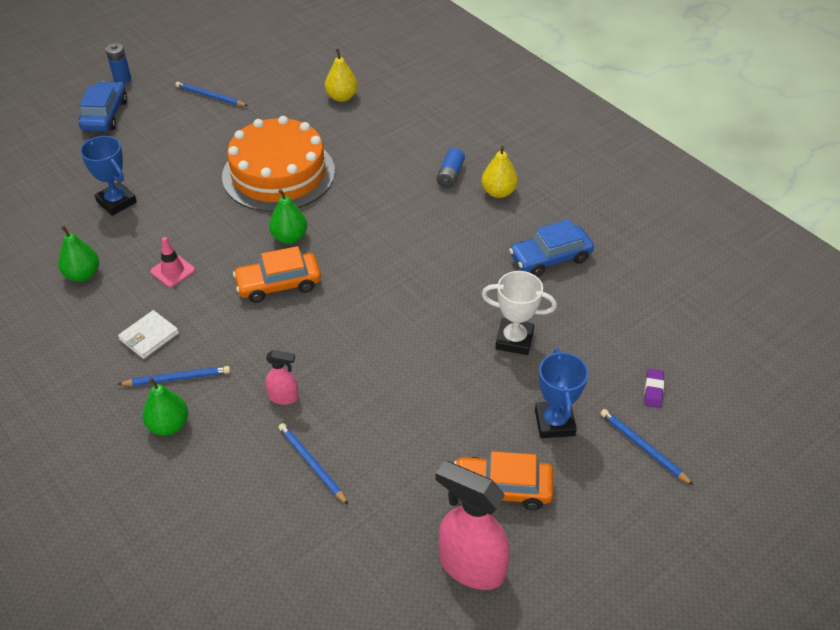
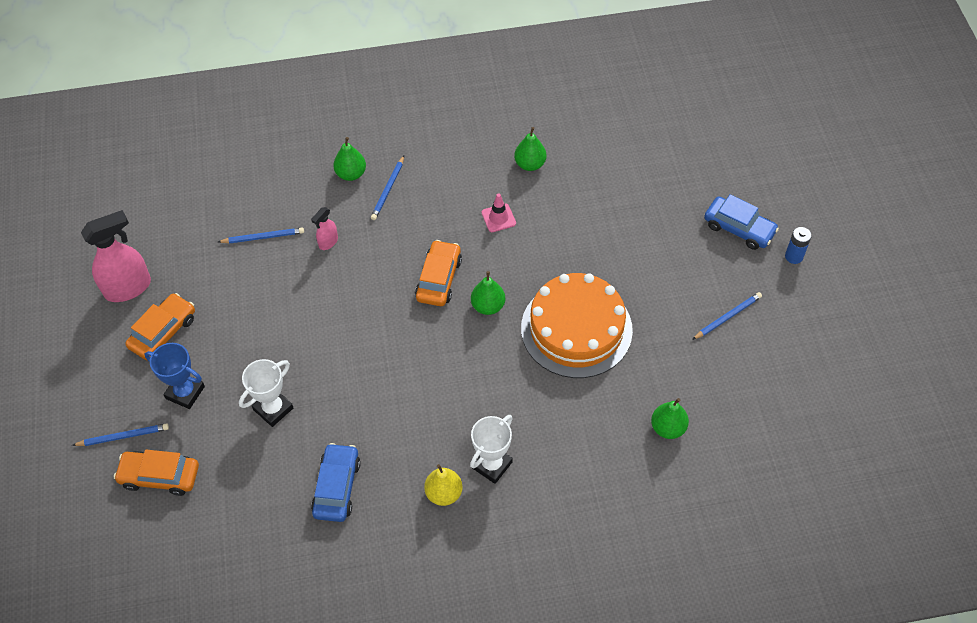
camera: 120 degrees right, 10 degrees up
(116, 202) = (605, 205): blue trophy -> none
(149, 336) = (438, 185): white wallet -> none
(342, 97) = (668, 428): yellow pear -> green pear
(450, 175) = (492, 465): blue battery -> white trophy
(653, 390) = (160, 476): purple eraser -> orange car

